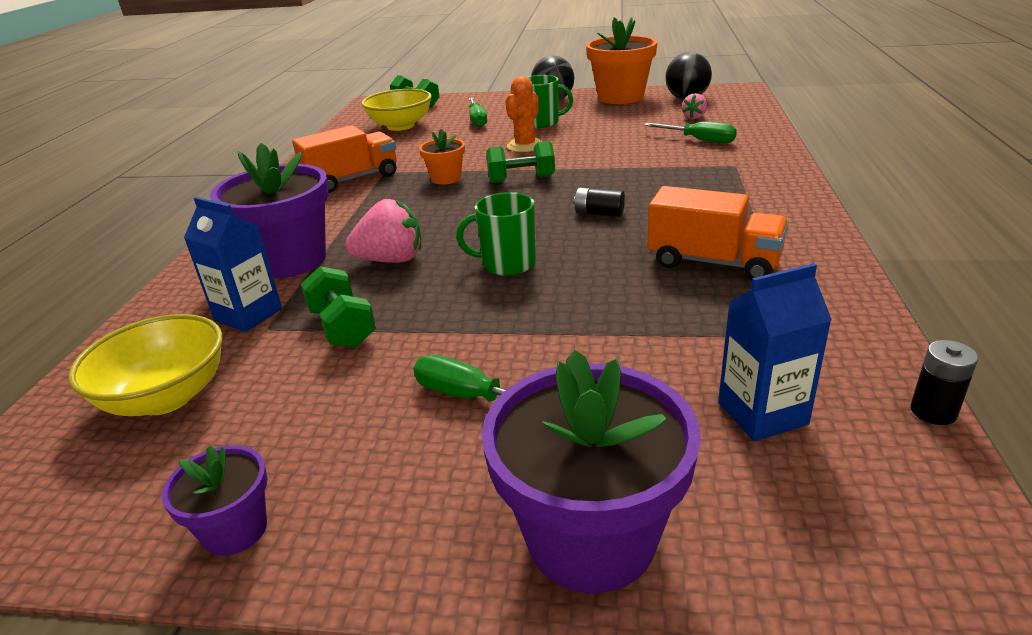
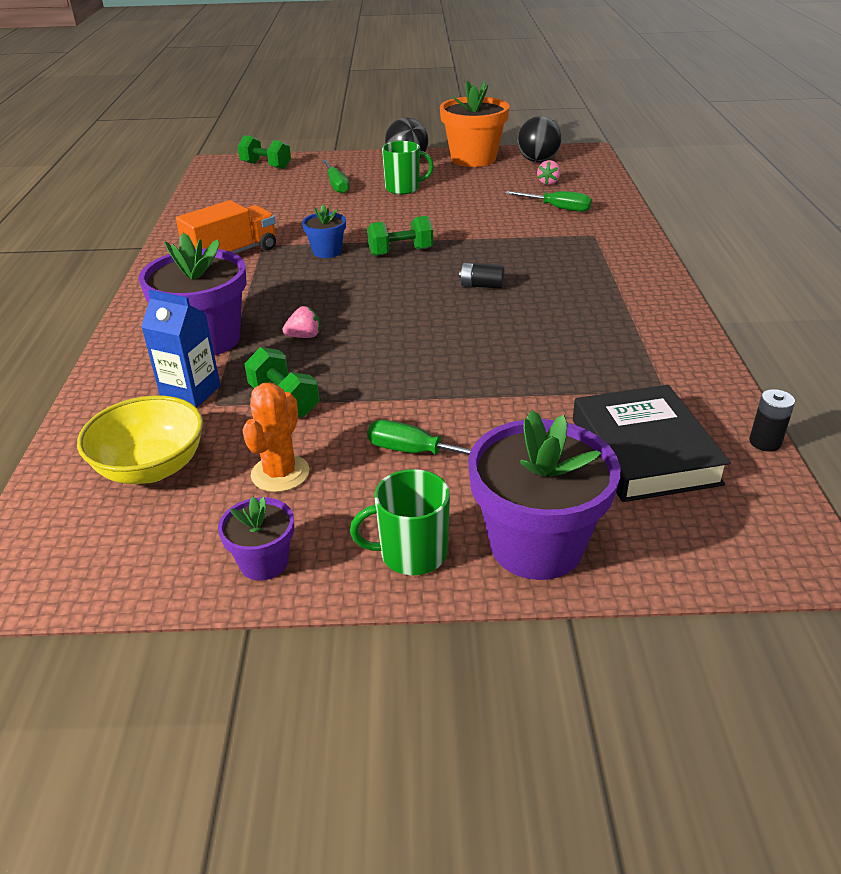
camera: 10 degrees left, 5 degrees up
(391, 260) = (304, 336): pink strawberry -> pink strawberry, size x0.55
(400, 126) = (259, 192): yellow bowl -> none
(446, 178) = (327, 251): orange flower pot -> blue flower pot
(507, 264) = (412, 336): green mug -> green mug (411, 553)
(525, 146) = (394, 215): orange cactus -> orange cactus (280, 473)
(713, 262) = (589, 329): orange truck -> none
(762, 413) = (644, 451): blue carton -> black book

